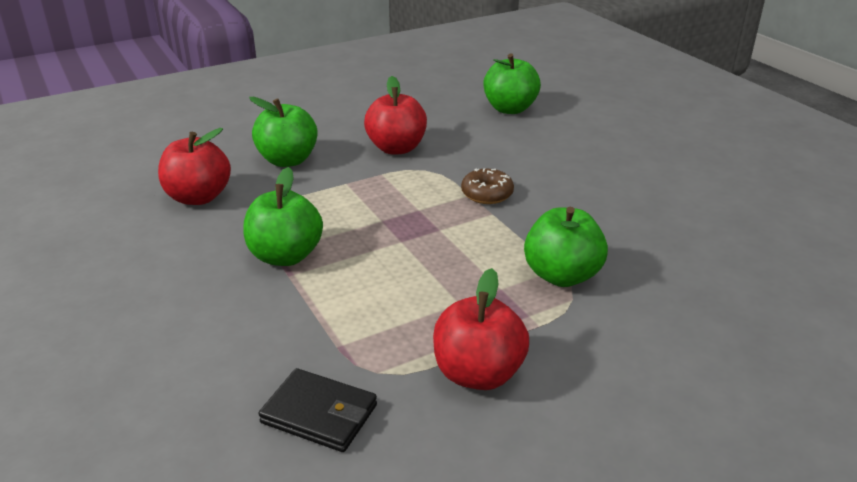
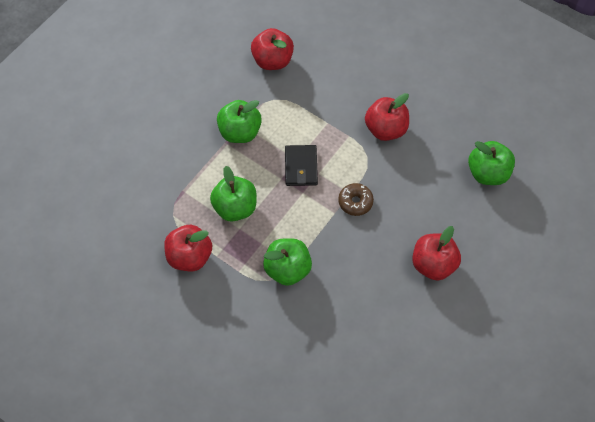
camera: 65 degrees right, 30 degrees up
(288, 160) = (336, 79): green apple -> green apple (235, 207)
(319, 414) = (137, 205): black wallet -> black wallet (301, 167)
(613, 167) = (433, 264): none -> red apple

